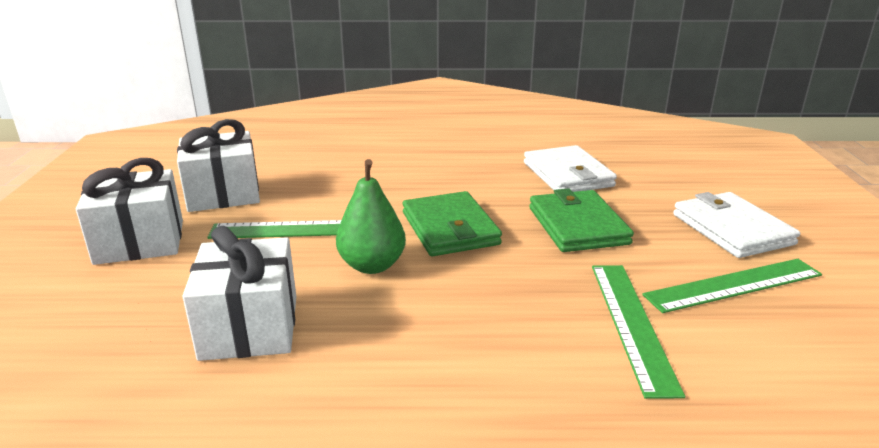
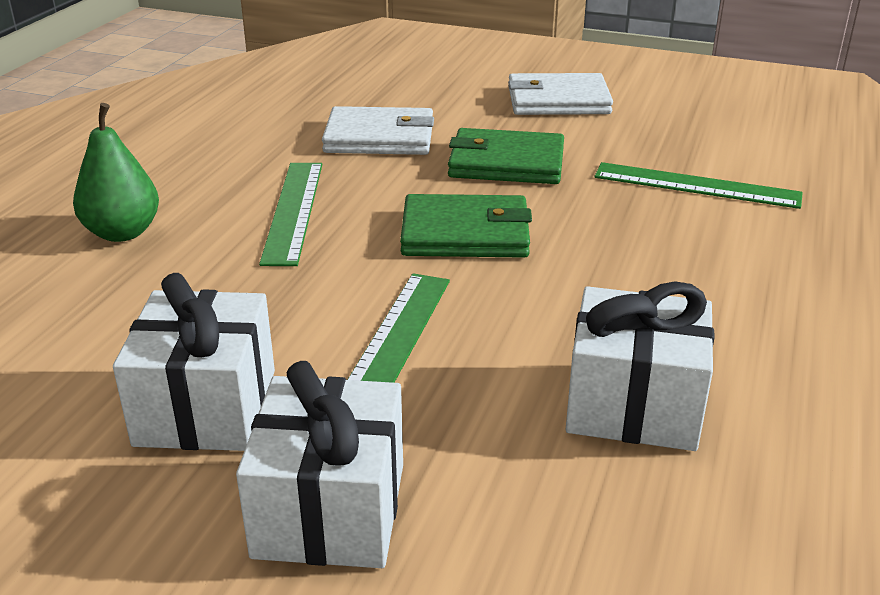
camera: 70 degrees left, 5 degrees up
(372, 265) = (527, 299): green pear -> green pear (122, 233)
(734, 285) = (652, 129): green ruler -> green ruler (293, 211)

